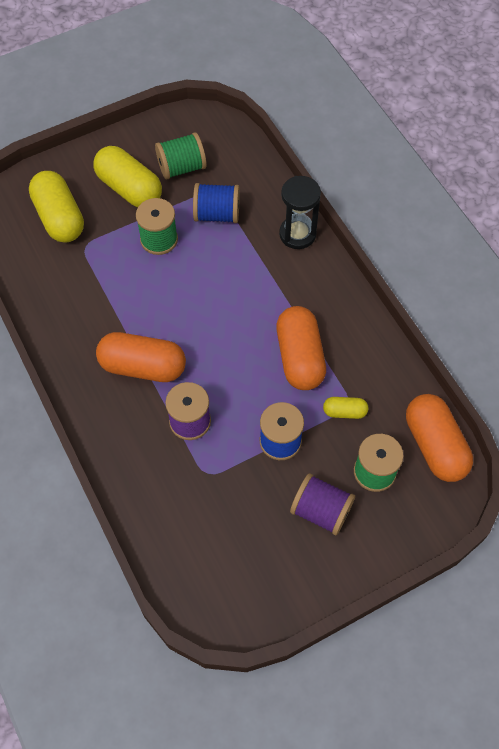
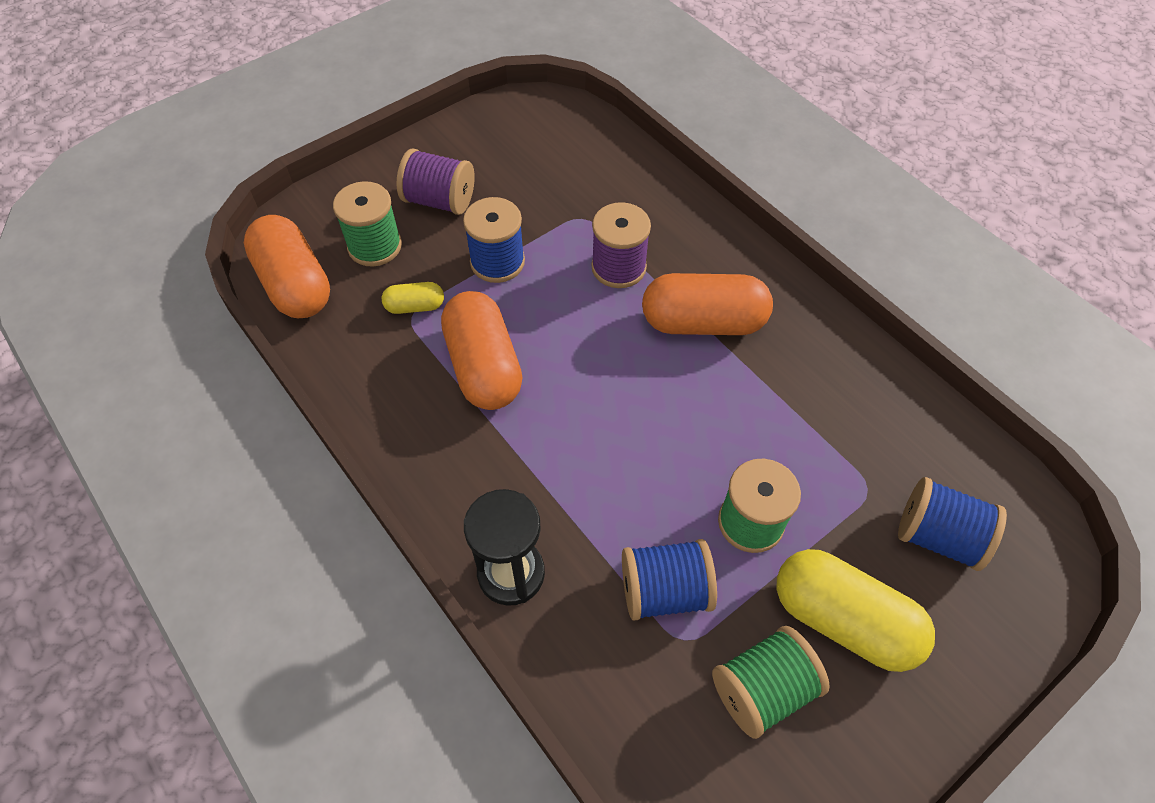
camera: 170 degrees right, 5 degrees down
(59, 217) = (938, 536): yellow capsule -> blue spool

